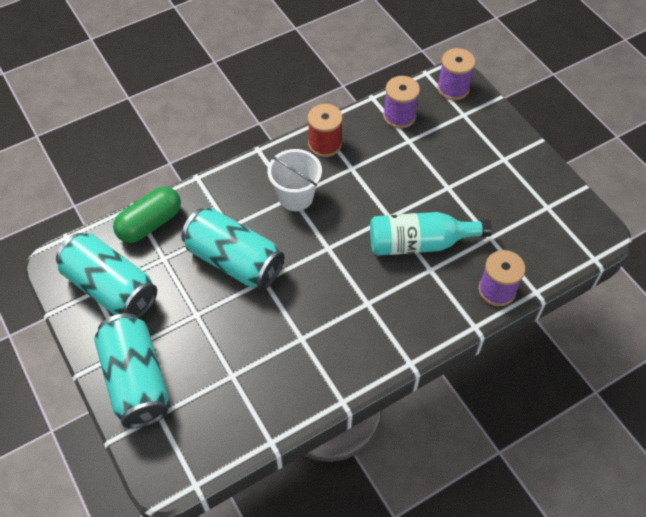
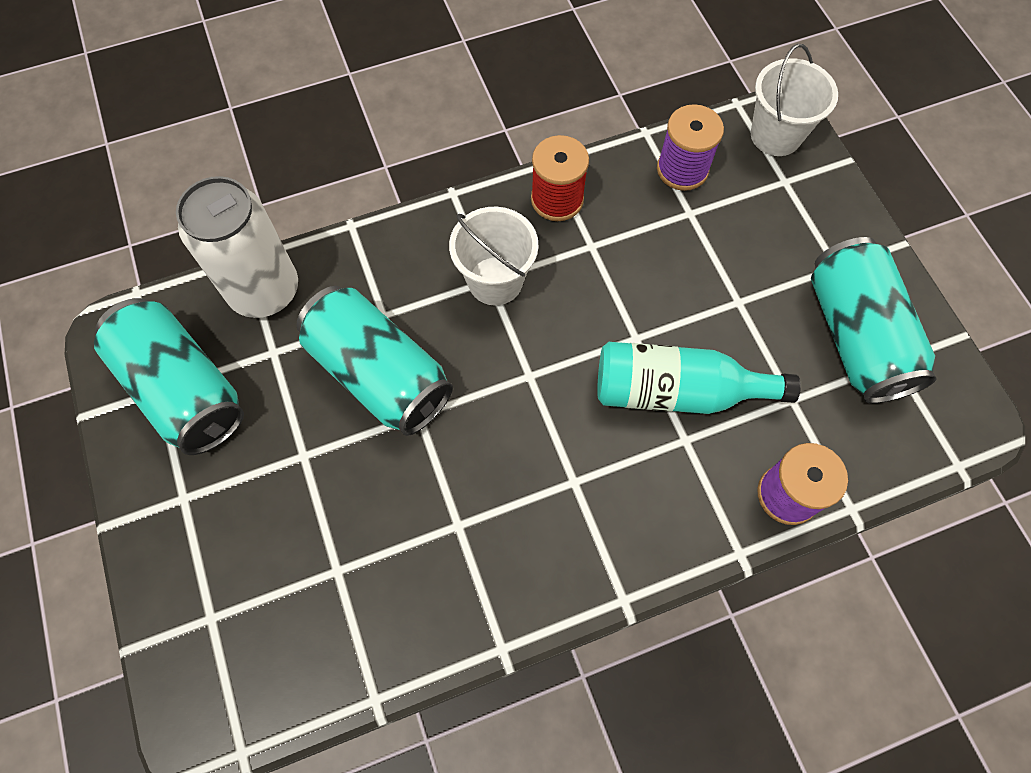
camera: 10 degrees right, 10 degrees up
(136, 380) = (188, 552): turquoise can -> turquoise can (855, 336)
(150, 223) = (264, 291): green capsule -> white can
(453, 88) = (775, 135): purple spool -> white bucket

